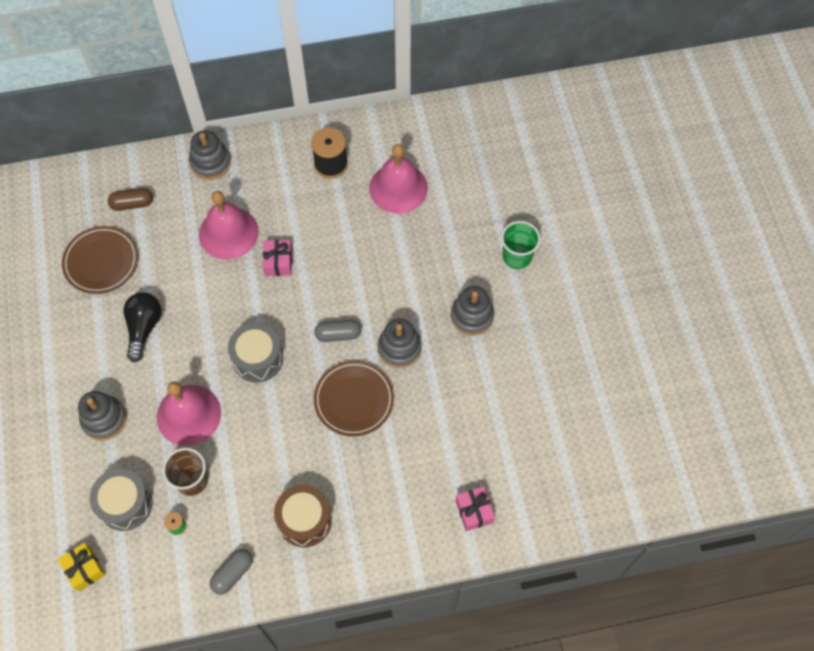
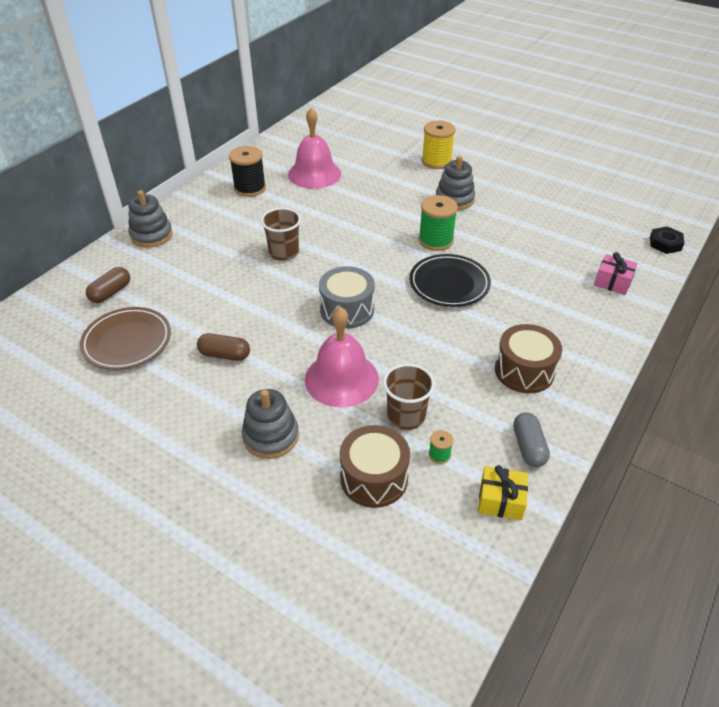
camera: 45 degrees left, 20 degrees down
(84, 569) = (406, 558): yellow gift -> yellow gift (500, 500)
(125, 504) = (374, 478): grey drum -> brown drum
(144, 328) = (225, 355): black light bulb -> brown capsule
(228, 233) = (221, 261): pink bell -> none
(278, 262) = (284, 252): pink gift -> brown cup
(338, 334) = (385, 260): grey capsule -> none
(354, 400) = (449, 284): brown plate -> black plate
(399, 348) = (436, 240): grey stacking toy -> green spool
(517, 257) = (436, 161): green cup -> yellow spool
(575, 517) = (665, 243): none -> black nut

